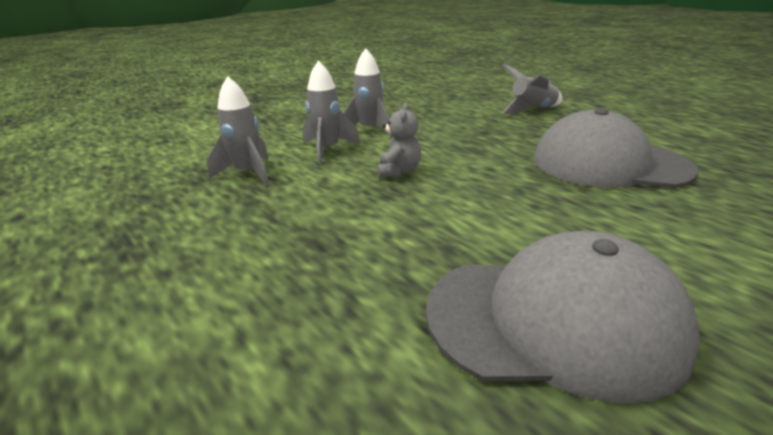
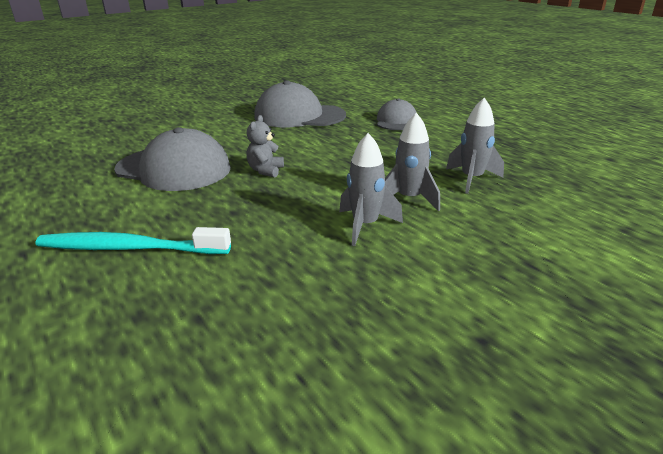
camera: 175 degrees left, 0 degrees up
(297, 310) = (396, 121): none -> grey cap
(399, 171) = (342, 173): grey teddy bear -> grey teddy bear (265, 171)
(532, 110) = (129, 248): grey rocket -> turquoise toothbrush

